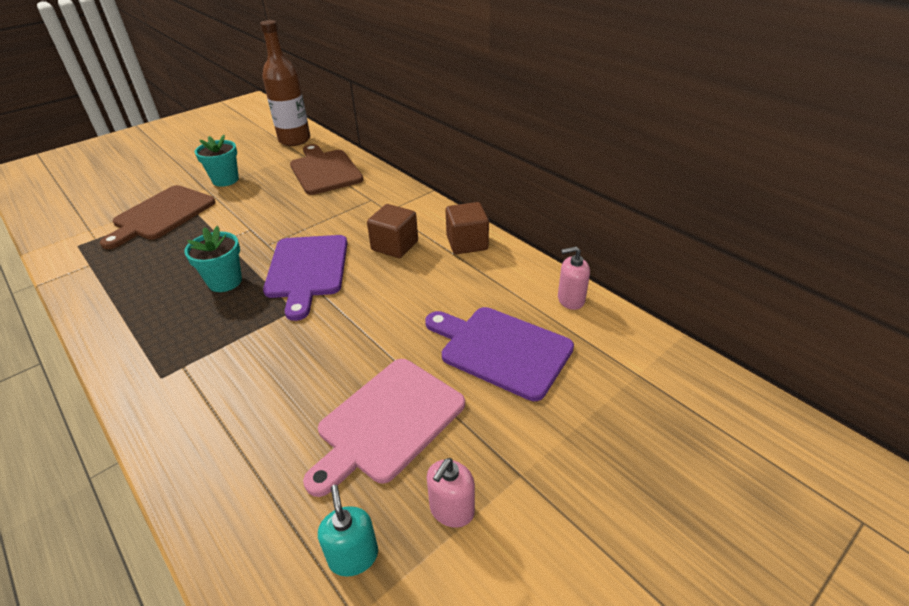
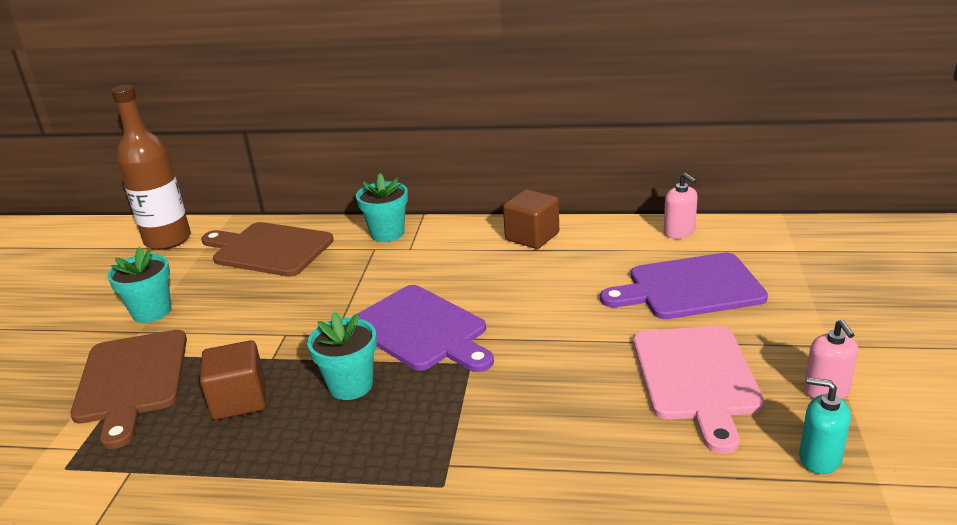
camera: 40 degrees left, 10 degrees down
(393, 193) = (387, 233): none -> turquoise flower pot
(395, 246) = (471, 270): brown cube -> brown cube (239, 400)
(570, 299) = (679, 232): pink soap dispenser -> pink soap dispenser turned 75 degrees counterclockwise

